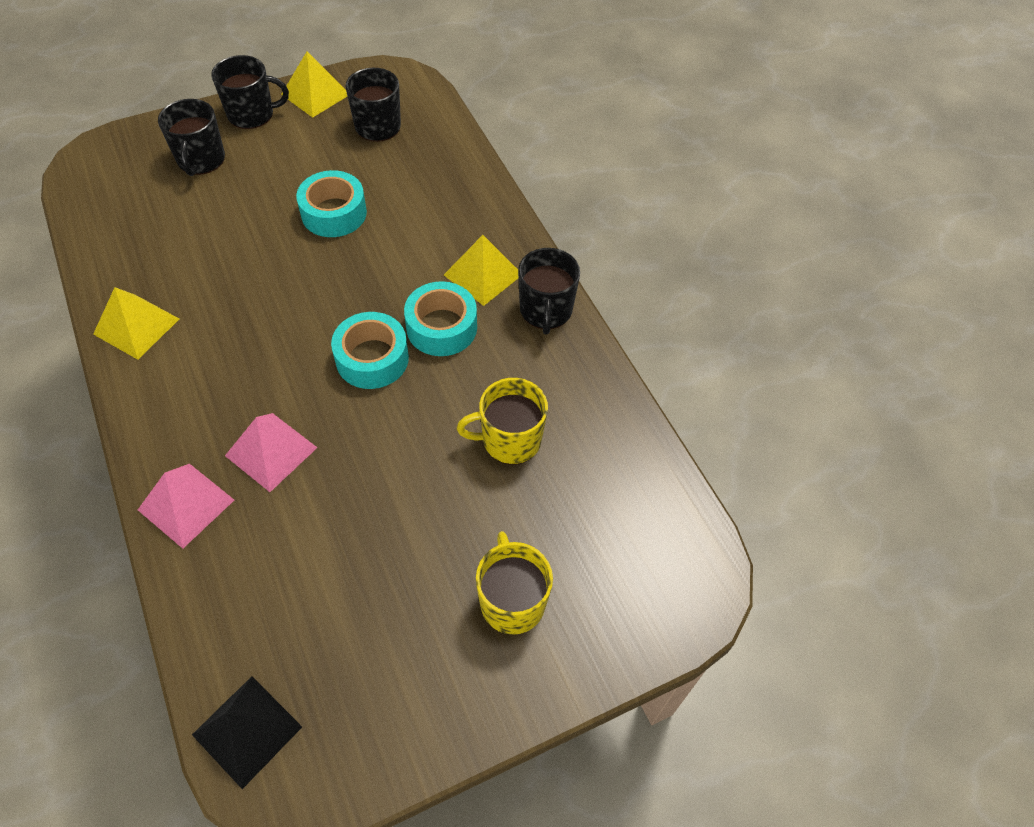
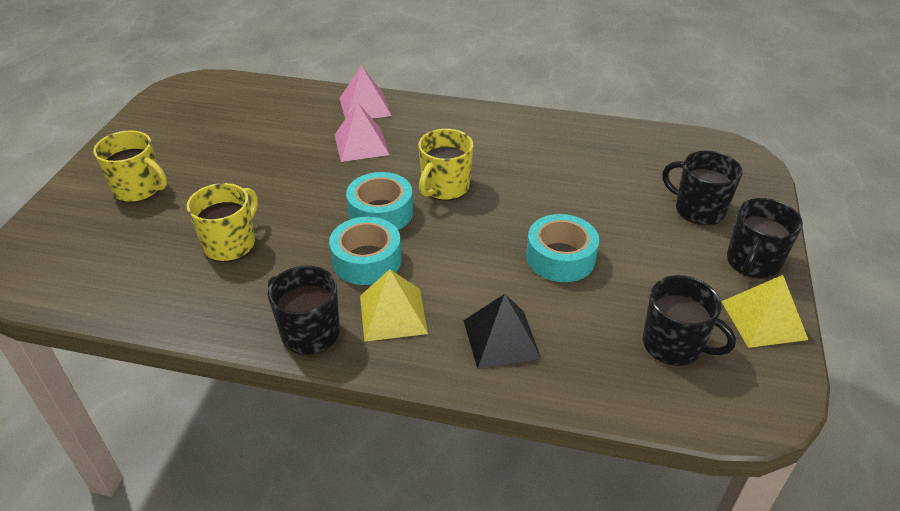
camera: 130 degrees right, 15 degrees down
(136, 326) = (527, 128): yellow pyramid -> none
(247, 730) = (219, 87): black pyramid -> black pyramid (501, 339)
(296, 334) = (445, 187): none -> yellow mug

